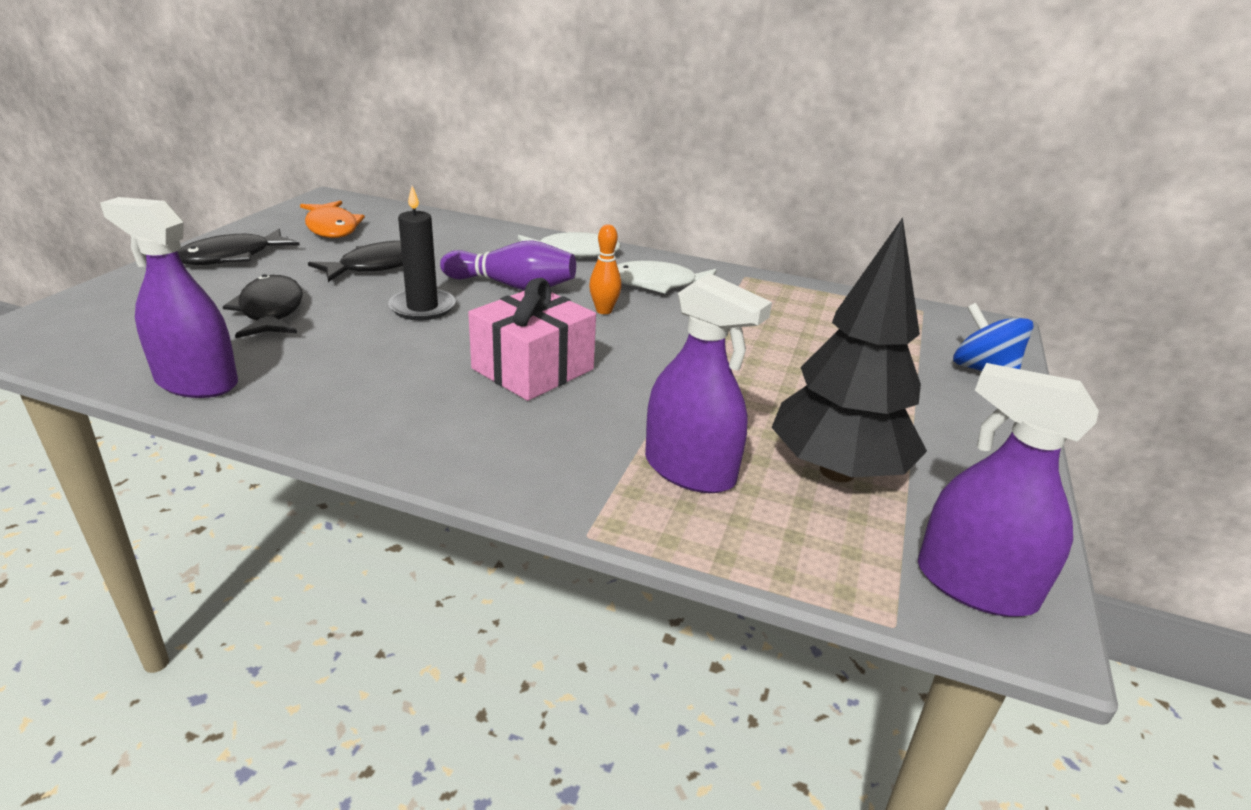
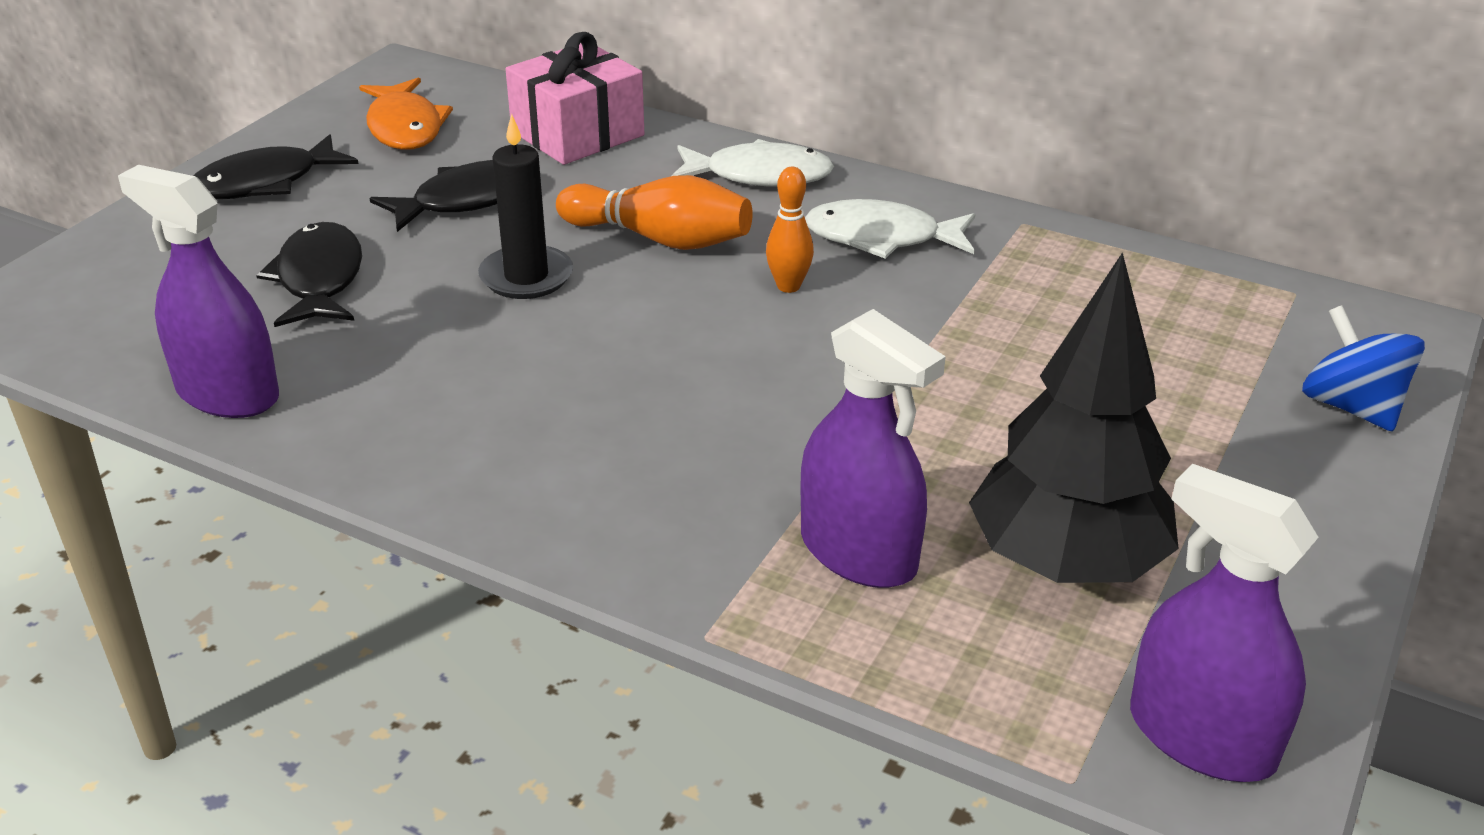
camera: 10 degrees right, 5 degrees up
(513, 286) = (660, 239): purple bowling pin -> orange bowling pin
(533, 369) = (670, 385): pink gift -> pink gift (577, 134)

